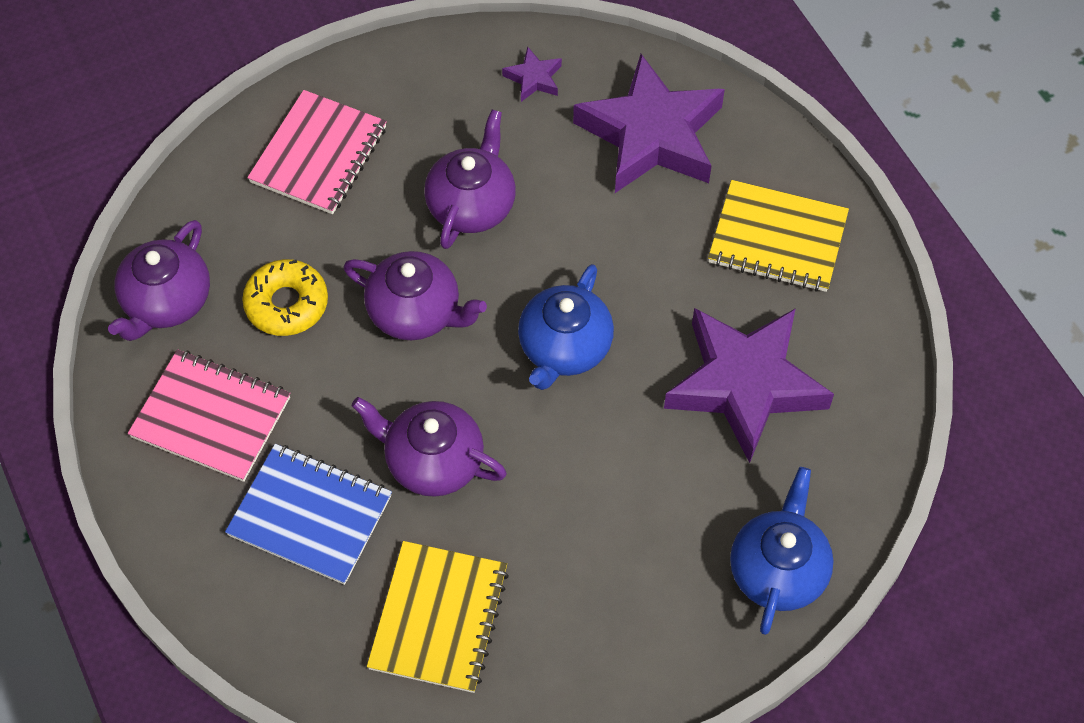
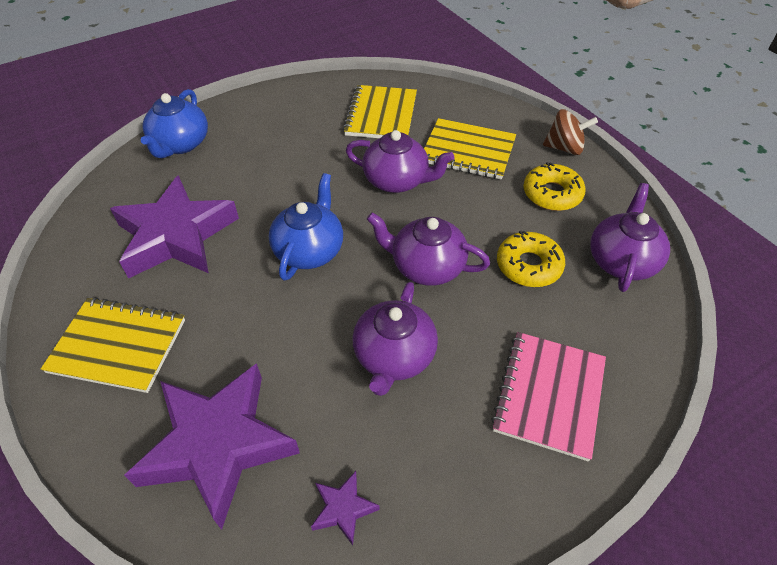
camera: 175 degrees right, 10 degrees down
(153, 510) = (564, 148): none -> brown spinning top
(211, 417) = (552, 194): pink notebook -> yellow donut
(310, 515) = (468, 151): blue notebook -> yellow notebook

